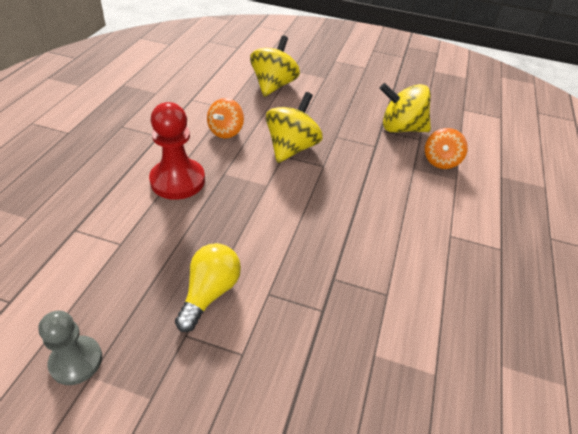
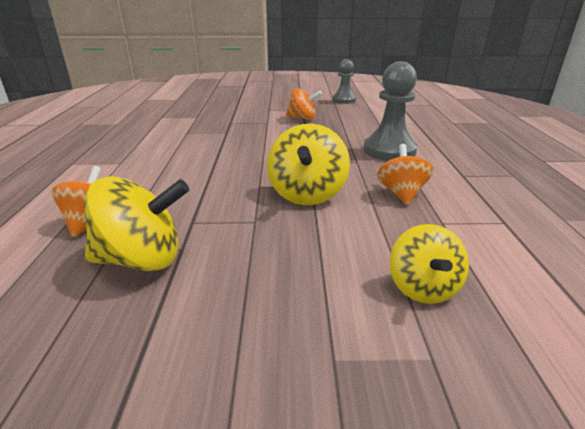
camera: 165 degrees right, 15 degrees down
(178, 181) = (389, 151): red pawn -> grey pawn
(210, 293) = (302, 118): yellow light bulb -> orange spinning top
(273, 85) = (422, 288): yellow spinning top -> yellow spinning top, size x0.67

